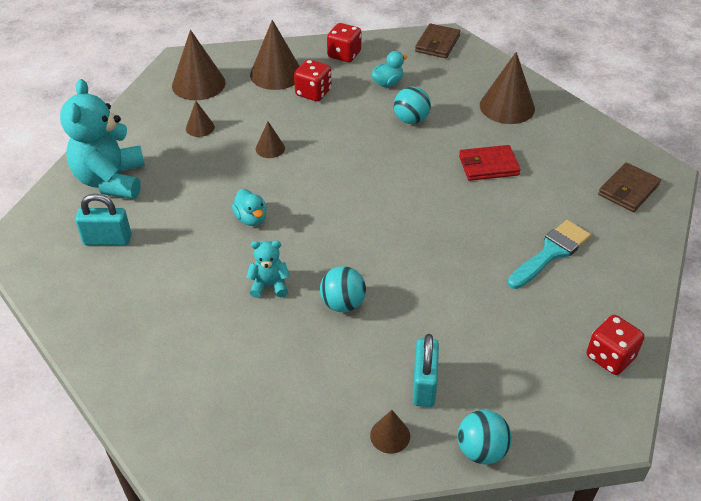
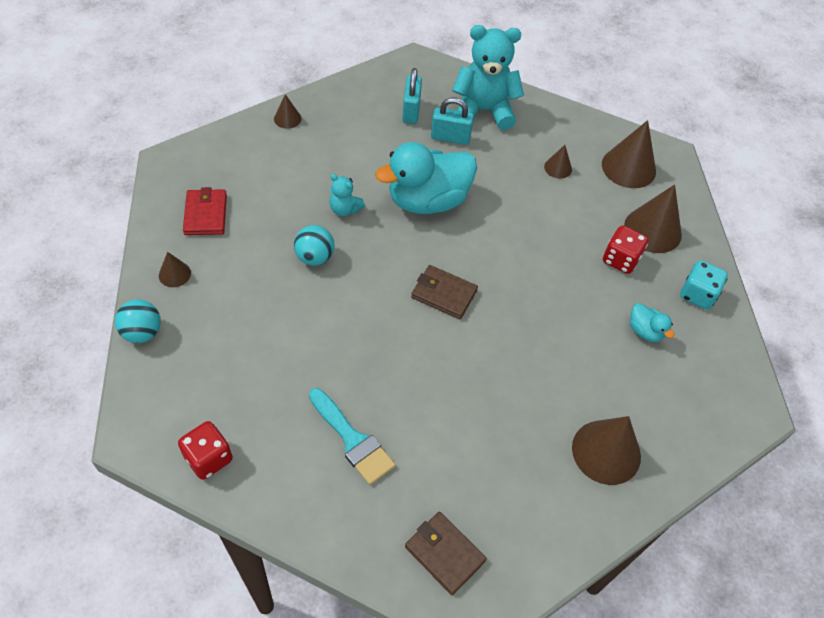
camera: 90 degrees right, 10 degrees up
(251, 218) = (427, 201): turquoise duck -> turquoise duck, size x2.27
(269, 285) = (345, 209): turquoise teddy bear -> turquoise teddy bear turned 120 degrees clockwise
(270, 148) = (526, 218): brown cone -> brown cone (287, 118)
(344, 55) = (697, 294): red dice -> turquoise dice
(411, 120) = (576, 345): turquoise ball -> none
(424, 385) = (215, 303): turquoise padlock -> turquoise padlock (450, 137)
(437, 44) = (736, 397): brown wallet -> brown wallet (444, 294)
(488, 166) = (494, 408): red wallet -> red wallet (205, 214)

